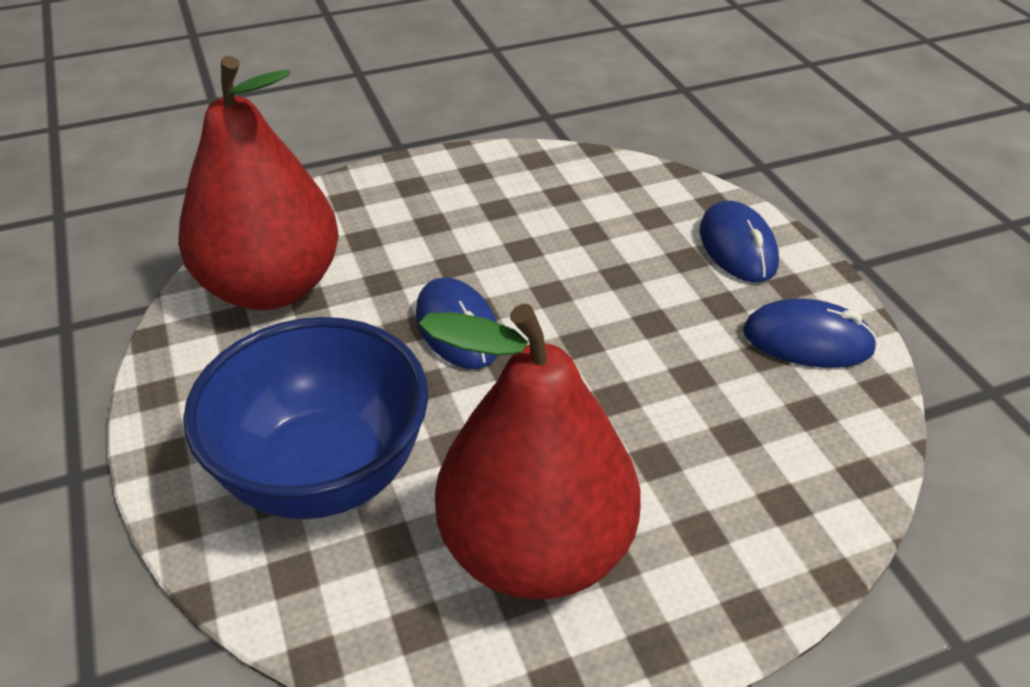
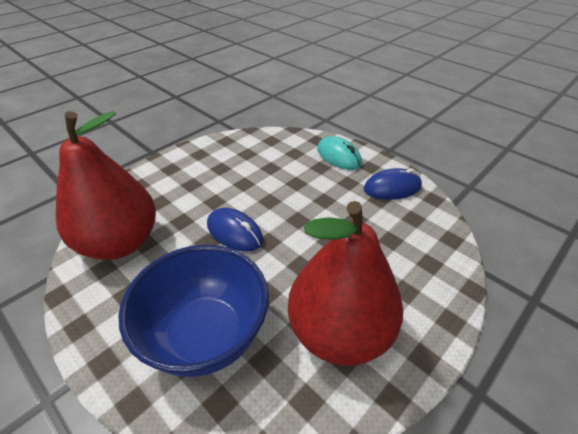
camera: 25 degrees left, 0 degrees up
(737, 247) = (338, 156): blue mouse -> turquoise mouse

